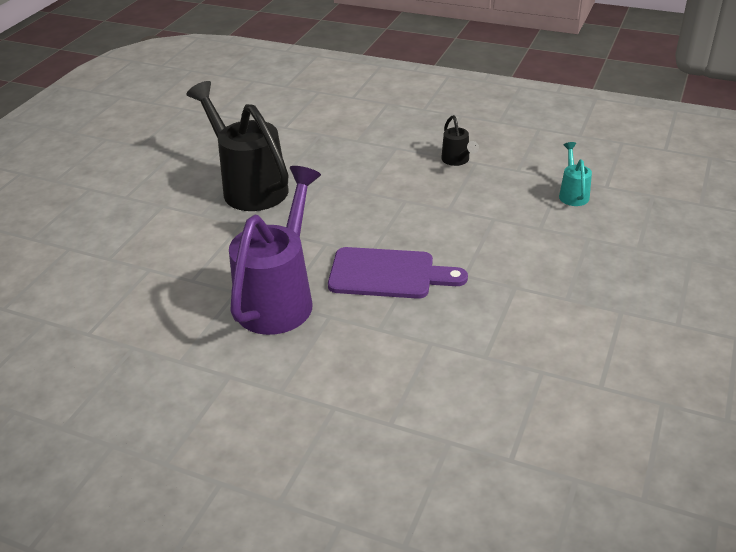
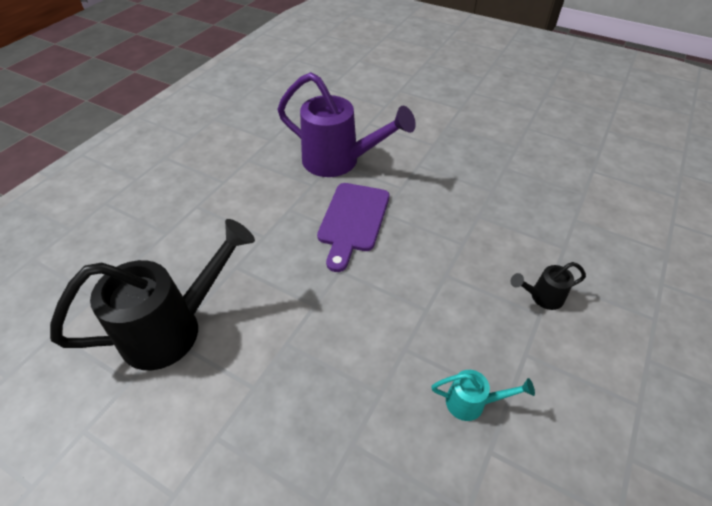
camera: 95 degrees right, 10 degrees up
(249, 186) = (487, 148): black watering can -> black watering can (175, 328)

